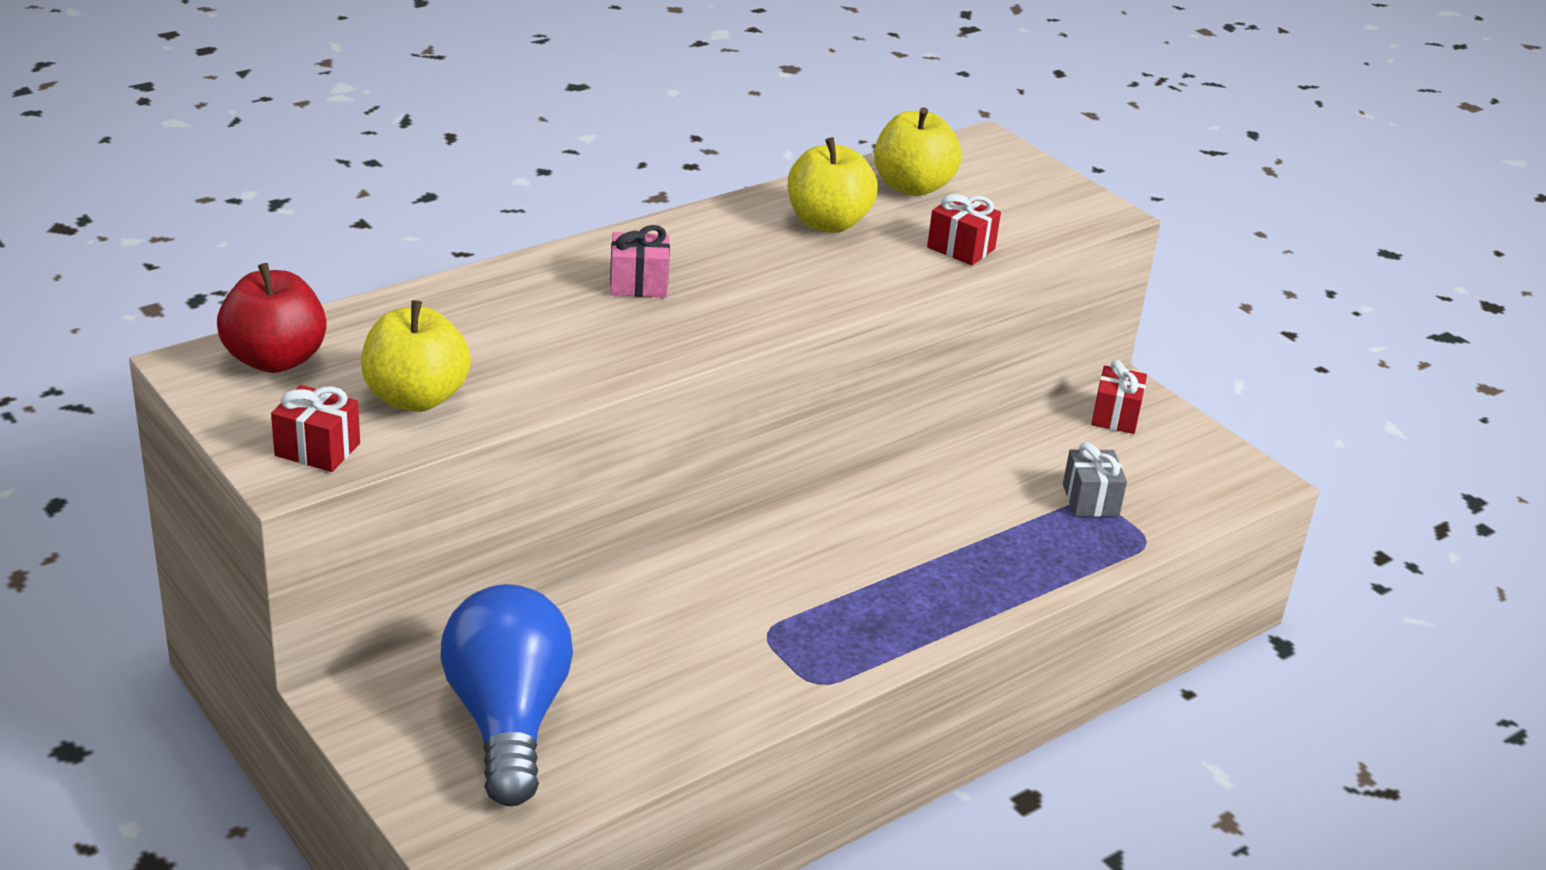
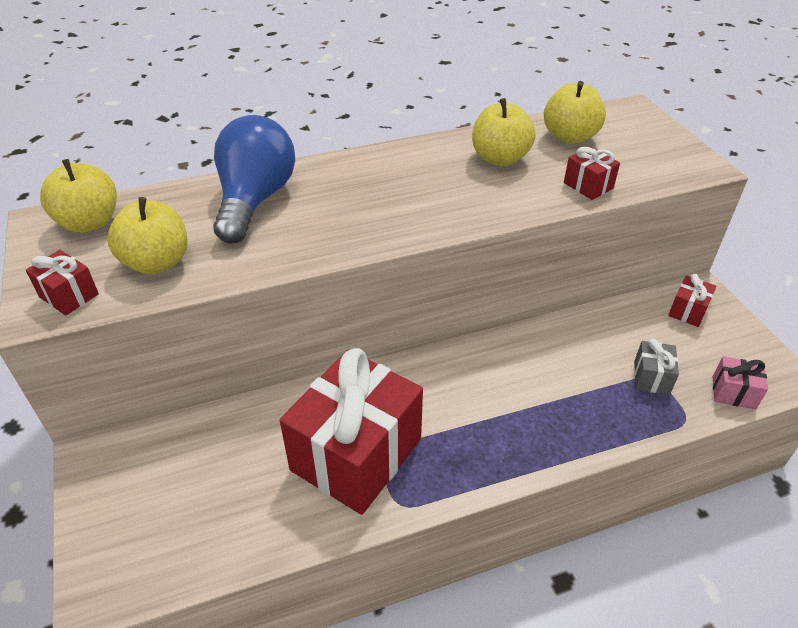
camera: 20 degrees right, 10 degrees up
(275, 360) = (89, 222): red apple -> yellow apple
(508, 720) = (178, 496): blue light bulb -> blue light bulb (255, 200)
(639, 284) = (350, 191): pink gift -> pink gift (733, 393)
(733, 639) = (356, 454): none -> red gift

